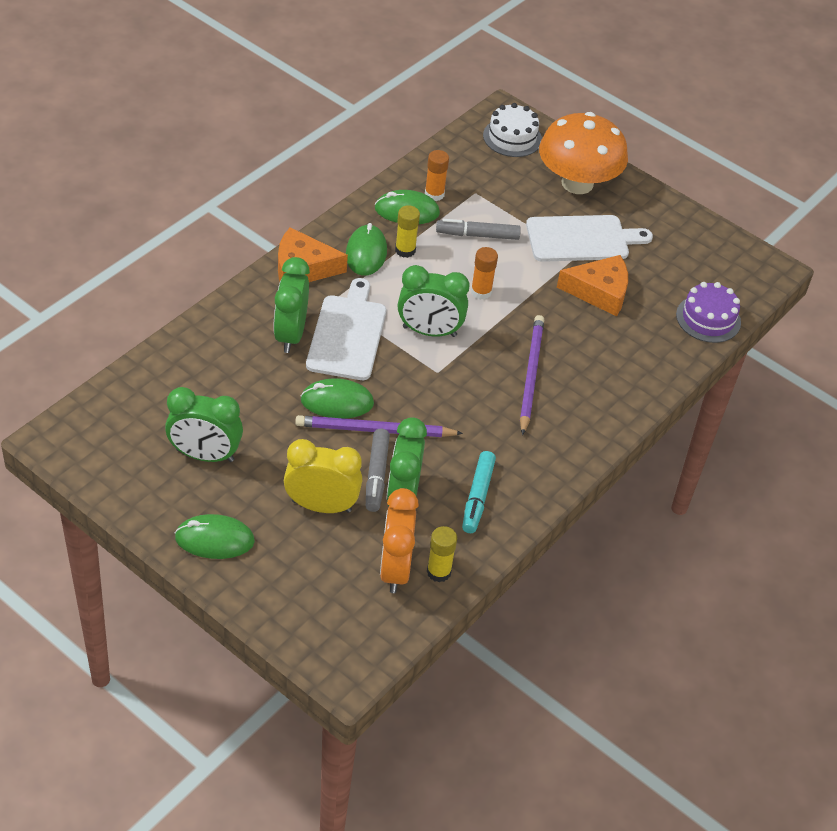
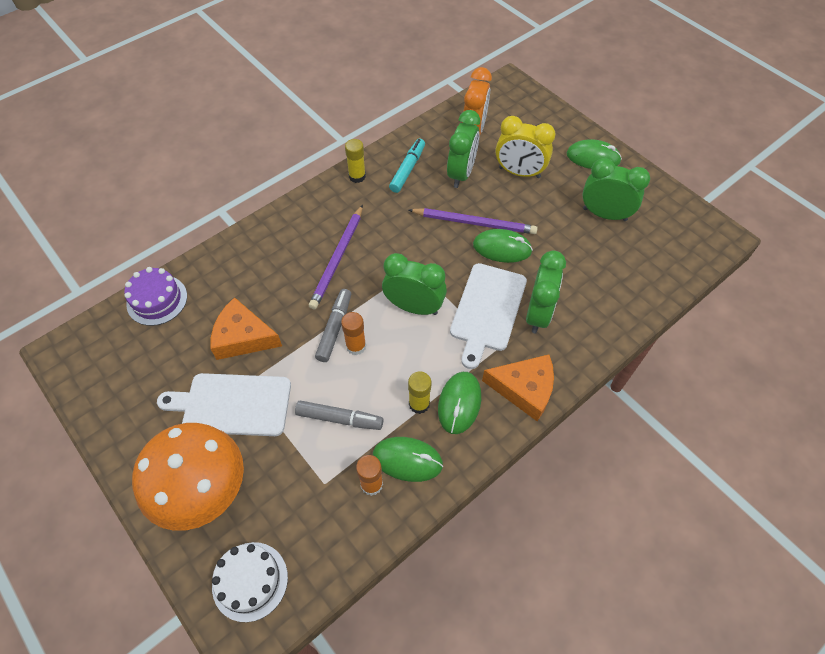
camera: 165 degrees left, 10 degrees up
(376, 475) = (478, 190): grey marker -> grey marker (335, 328)
(439, 572) = (445, 127): yellow glue stick -> yellow glue stick (357, 176)

